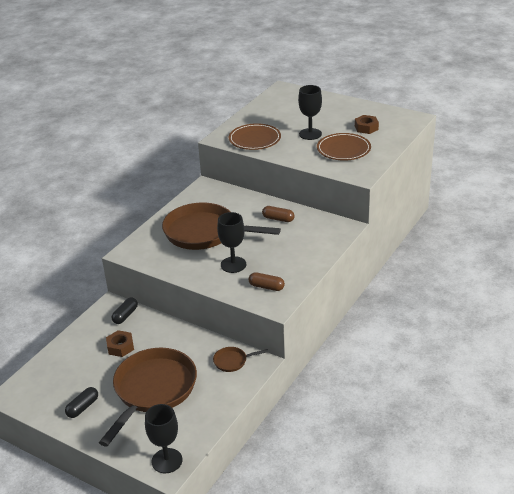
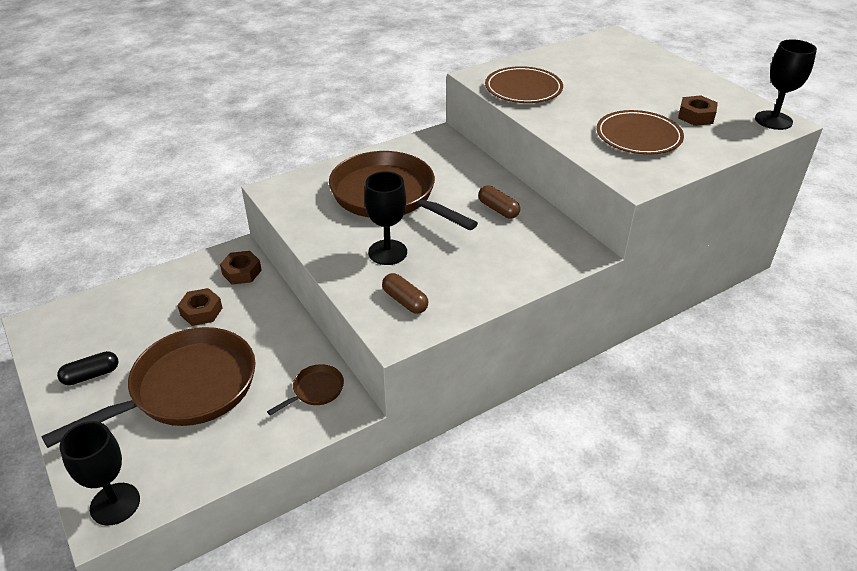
camera: 25 degrees right, 5 degrees up
(125, 315) = (242, 272): black capsule -> brown nut
(232, 361) = (315, 390): brown pan -> brown pan turned 120 degrees clockwise
(310, 134) = (606, 102): black goblet -> black goblet (773, 120)

